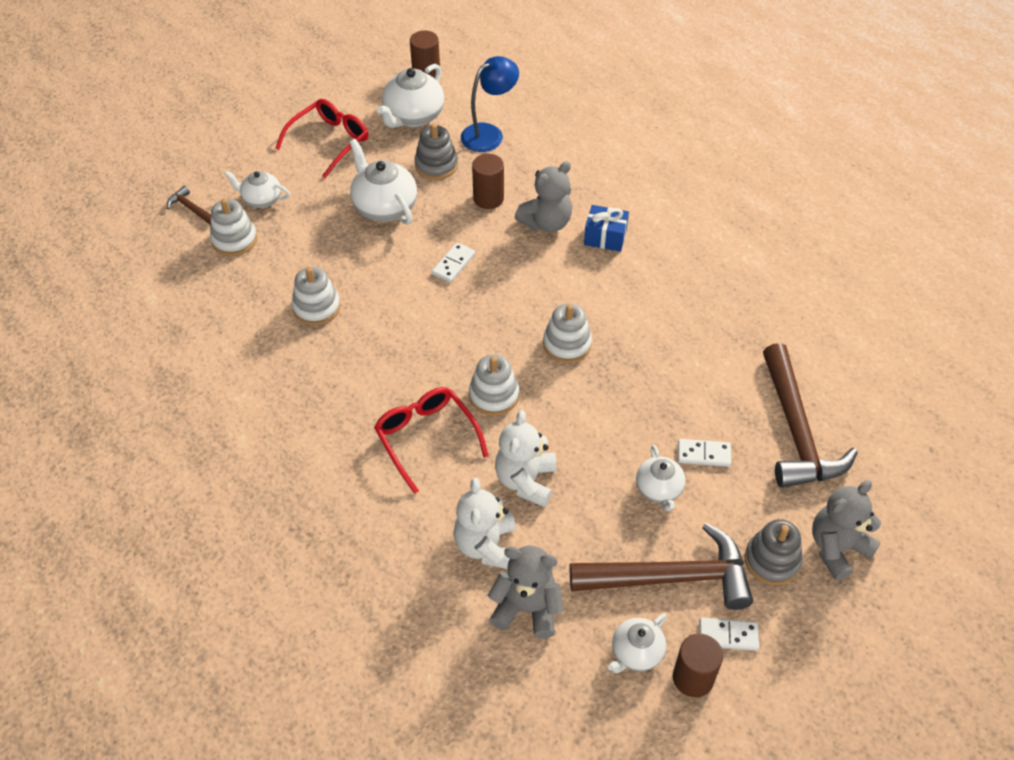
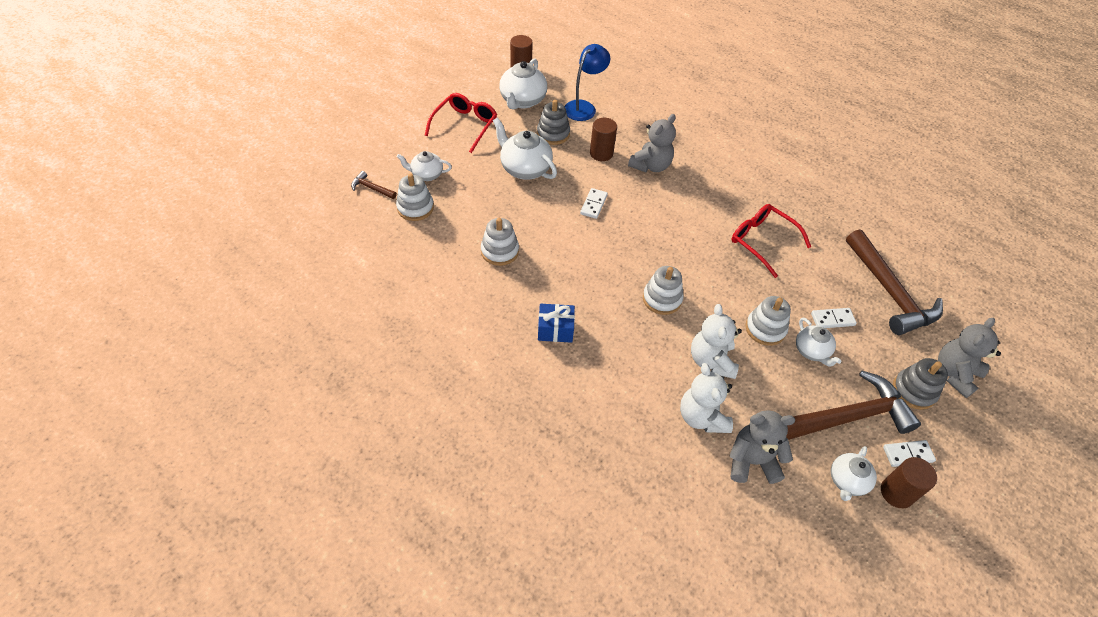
camera: 15 degrees left, 0 degrees up
(426, 438) = (623, 340): red glasses -> red glasses (762, 241)
(567, 344) = (701, 252): white stacking toy -> white stacking toy (765, 329)
(605, 237) = (697, 171): blue gift -> blue gift (555, 330)

